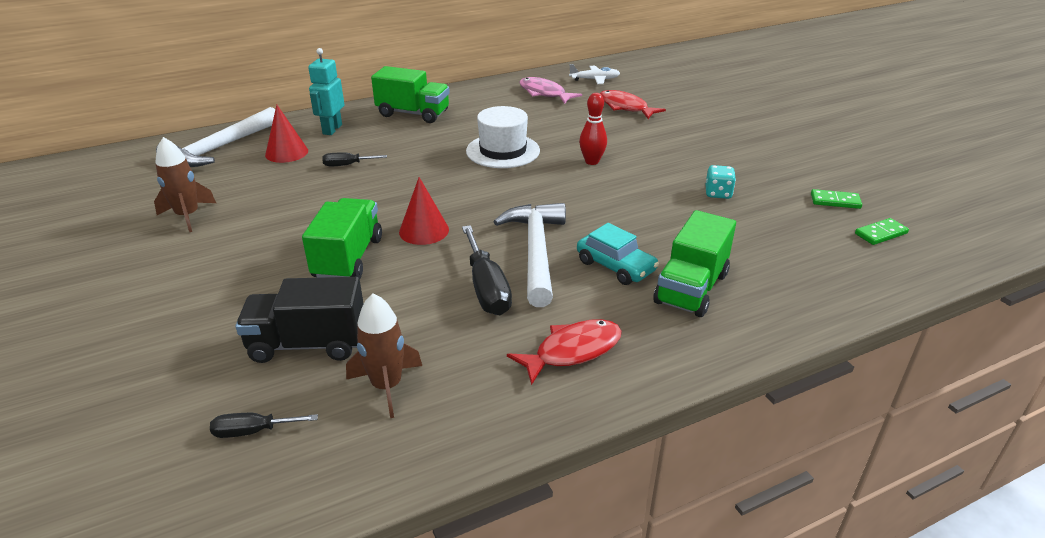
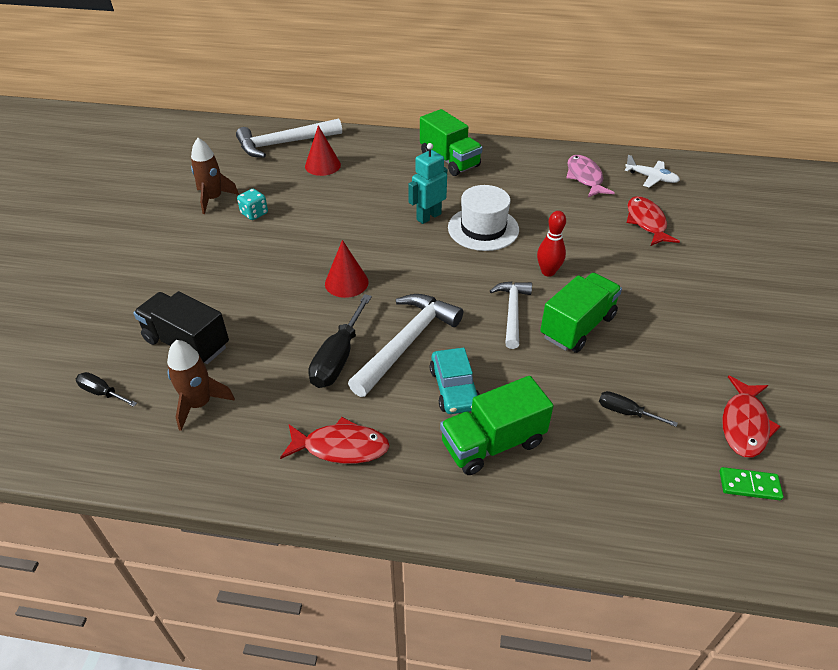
camera: 35 degrees right, 10 degrees up
(332, 129) = (374, 154): turquoise robot -> turquoise robot (428, 217)
(347, 165) = (352, 195): black screwdriver -> black screwdriver (625, 412)
(348, 258) = (274, 283): green truck -> green truck (577, 326)
(597, 198) = (512, 312): none -> white hammer
(718, 193) = (629, 359): turquoise dice -> turquoise dice (254, 213)
(835, 201) = (744, 424): green domino -> red fish

